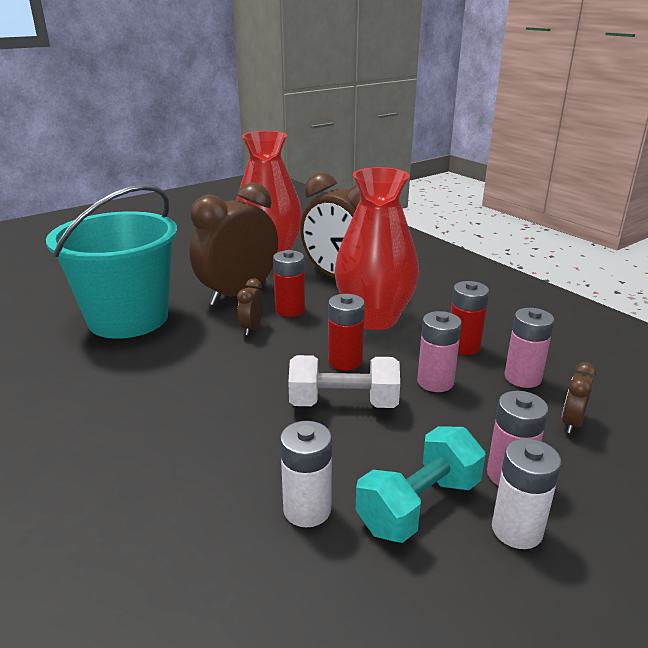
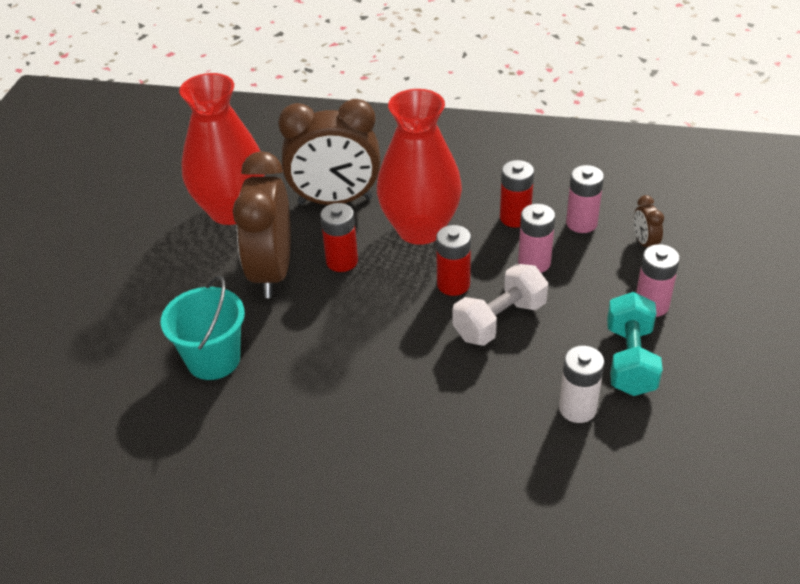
camera: 40 degrees left, 15 degrees up
(128, 319) = (213, 359): turquoise bucket -> turquoise bucket, size x0.60
(251, 328) = (338, 299): brown clock -> none
(516, 530) = (690, 338): white battery -> none

